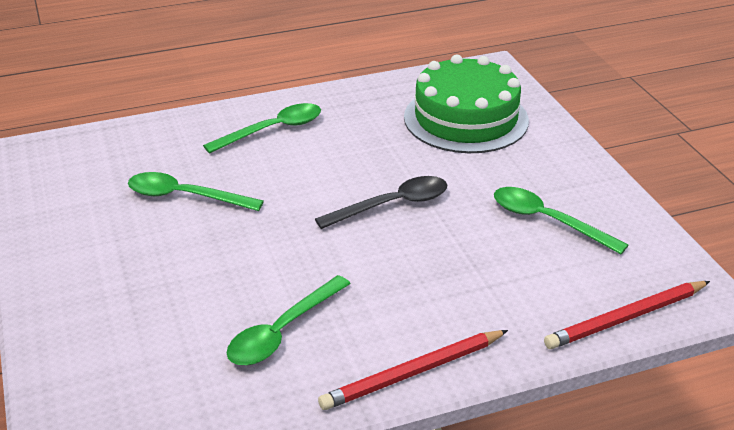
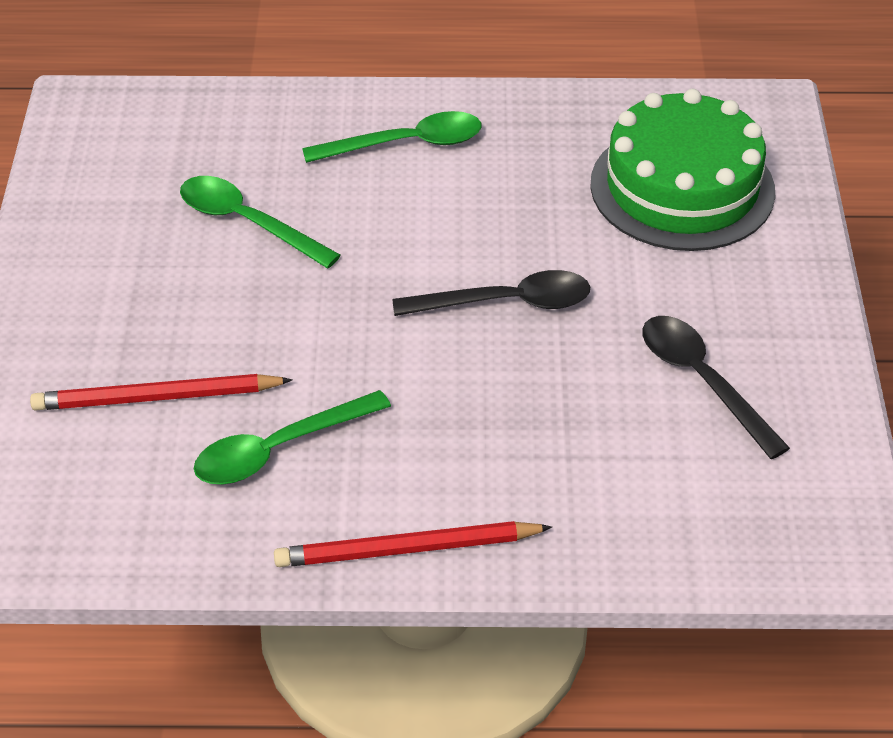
camera: 20 degrees right, 10 degrees up
(548, 221) = (703, 381): green spoon -> black spoon
(626, 318) = (722, 553): red pencil -> red pencil (157, 398)

